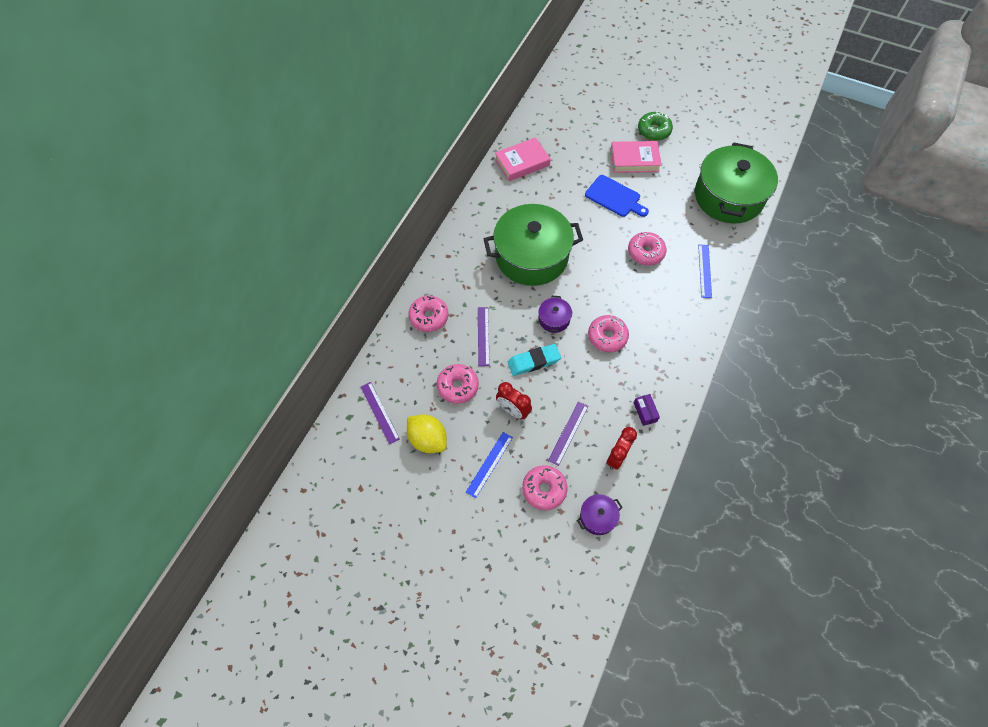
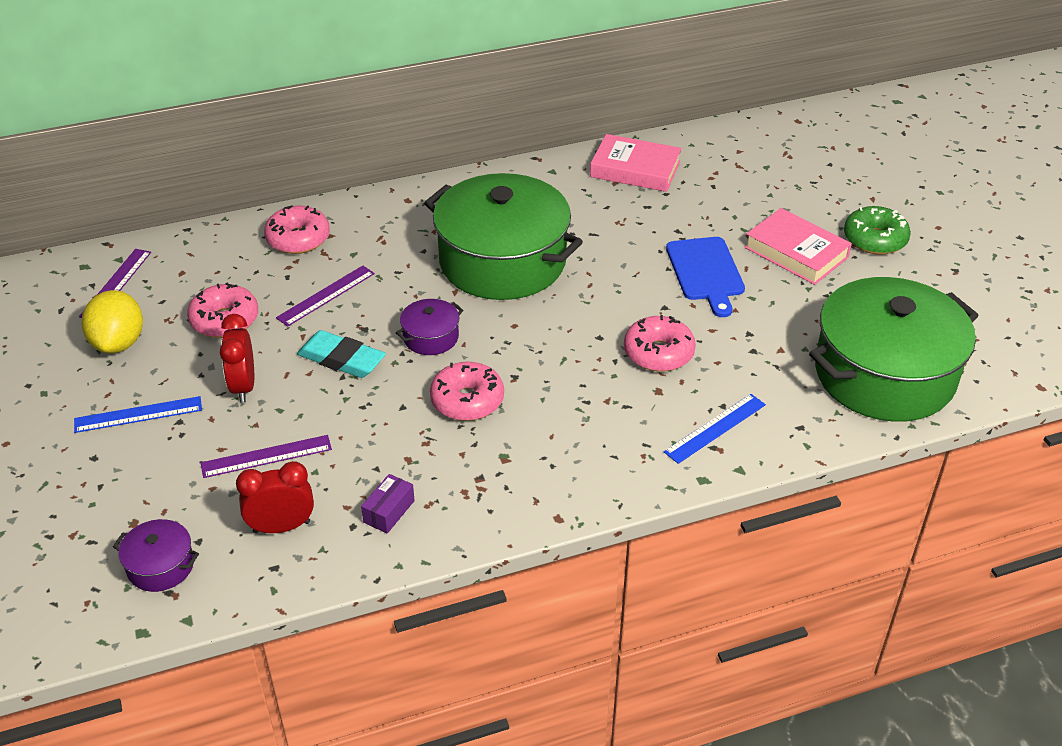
camera: 45 degrees right, 20 degrees down
(544, 489) = (151, 486): pink donut -> none

